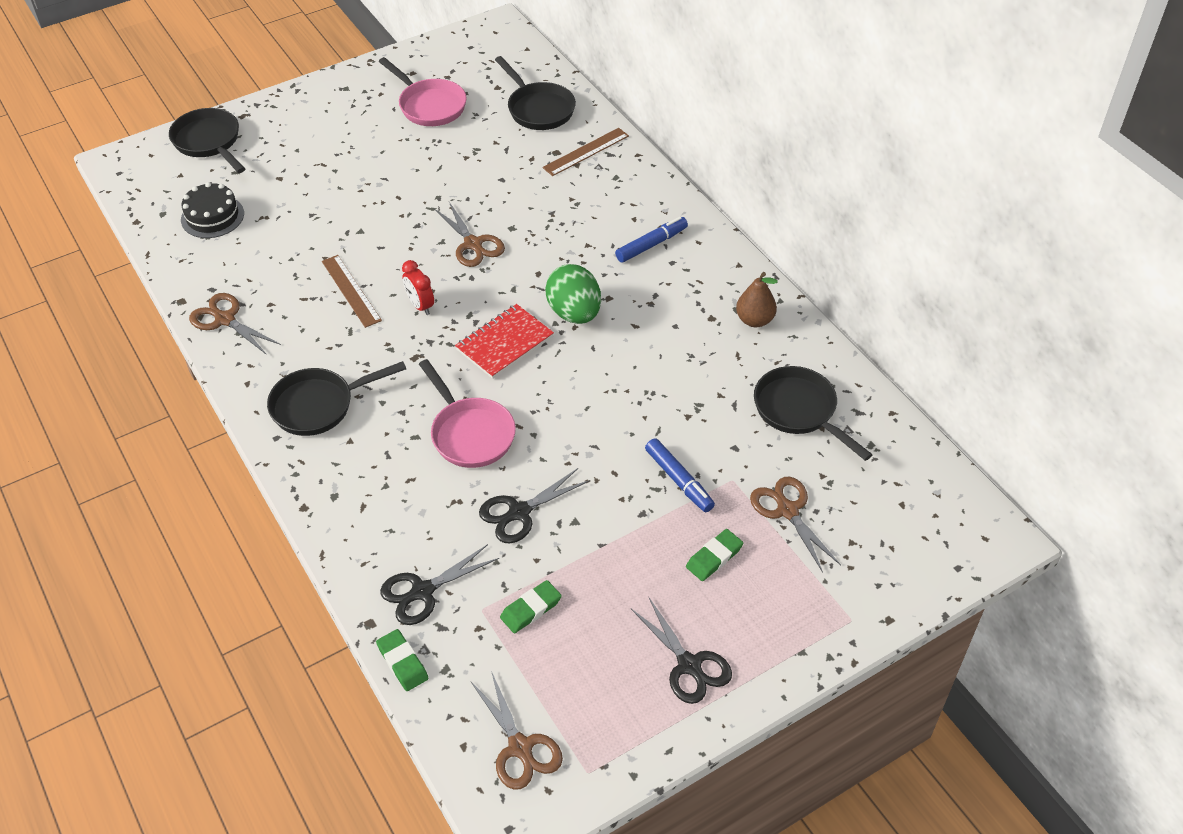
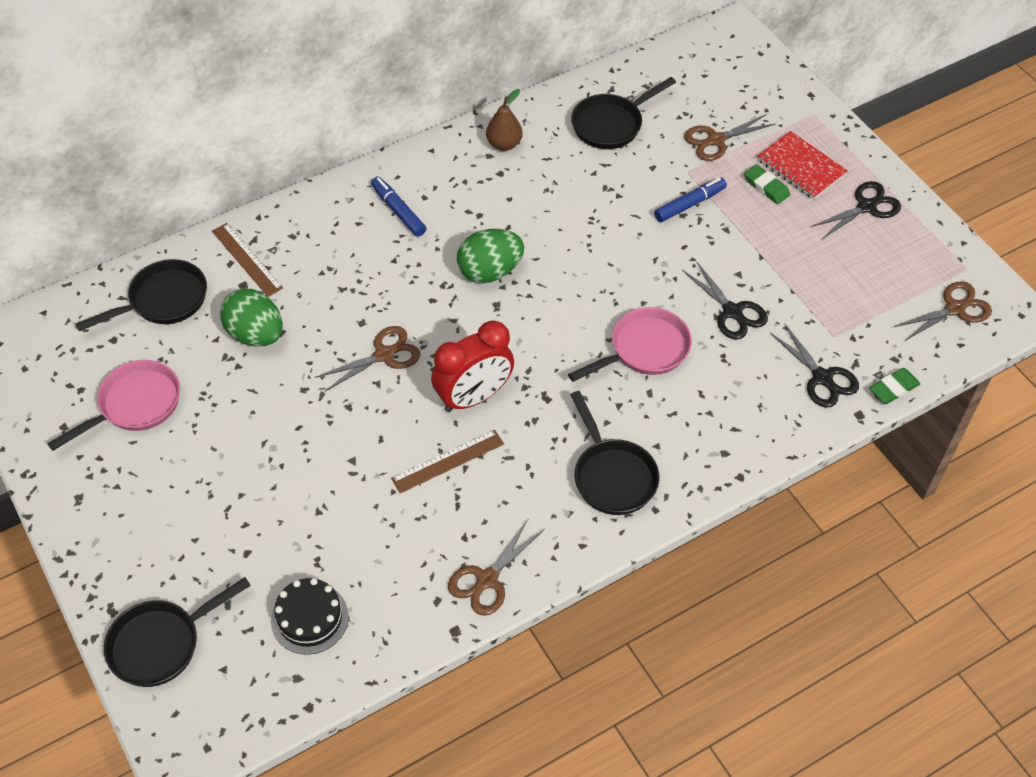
camera: 90 degrees left, 5 degrees up
(420, 305) = (474, 397): red clock -> red clock, size x1.88
(499, 164) = (255, 334): none -> green egg
(504, 343) = (529, 325): red notebook -> red notebook (801, 167)
(531, 609) = (830, 303): green eraser -> none

